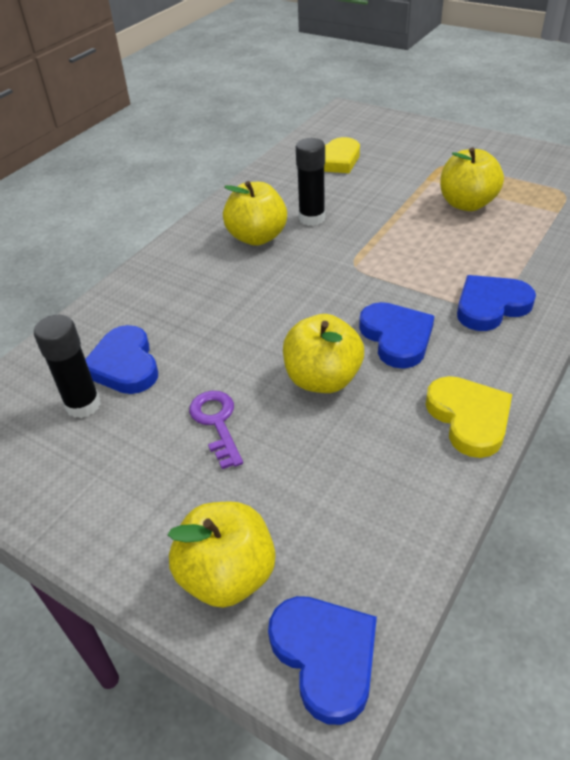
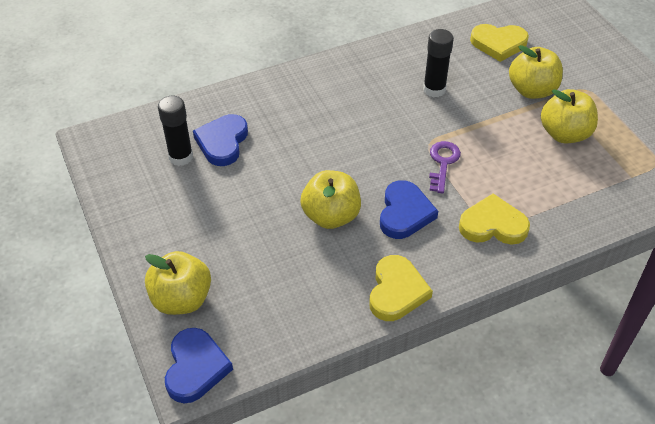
camera: 30 degrees right, 5 degrees up
(216, 422) = (245, 209): purple key -> purple key (443, 163)
(257, 237) = (381, 87): yellow apple -> yellow apple (532, 90)
(491, 306) = (493, 225): blue heart -> yellow heart

